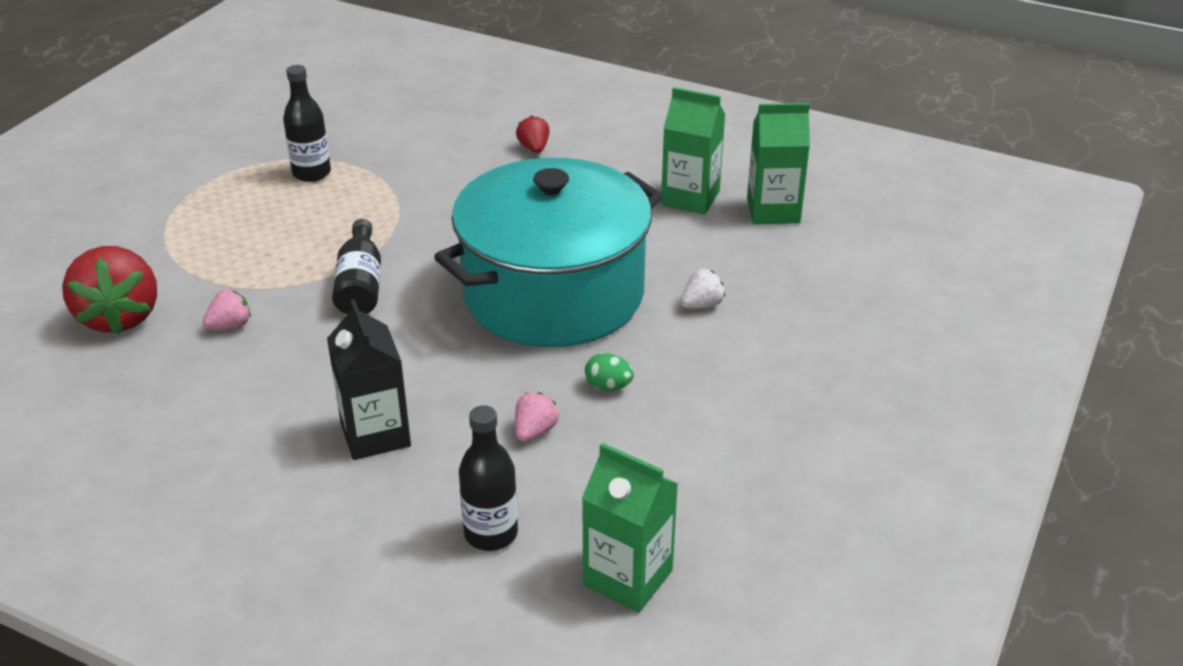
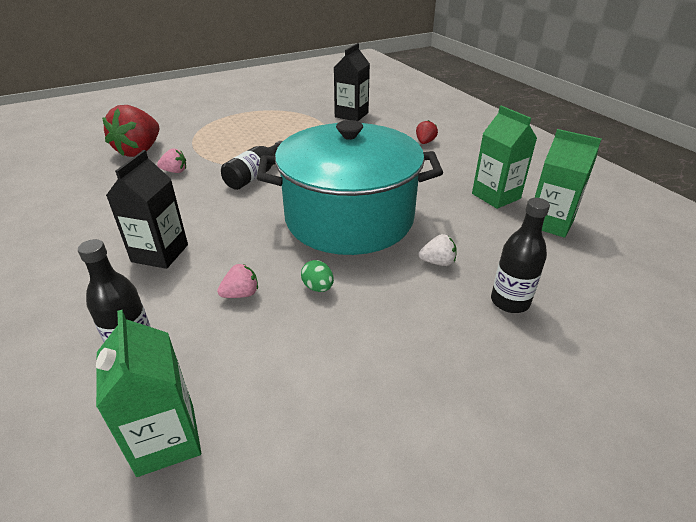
camera: 35 degrees right, 0 degrees up
(311, 173) = (299, 121): black bottle -> black bottle (510, 301)
(380, 135) = (351, 115): none -> black carton

